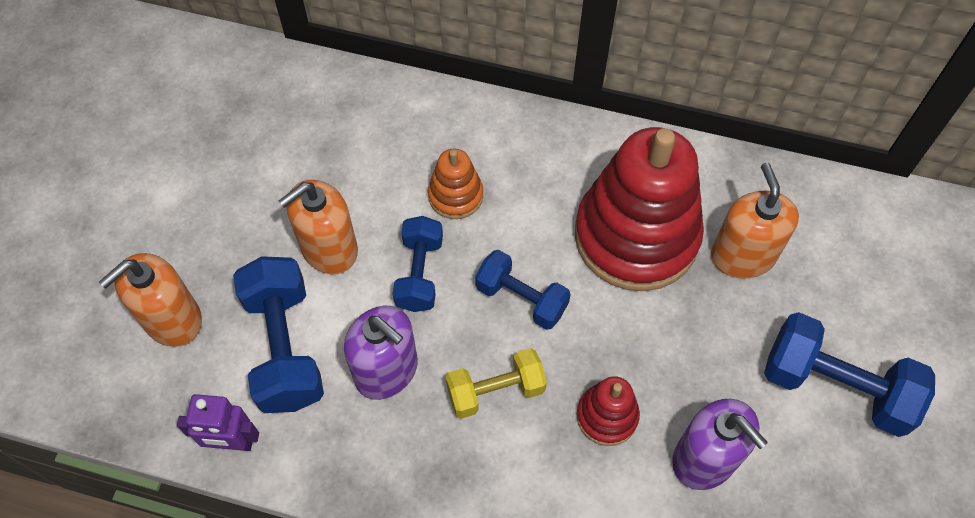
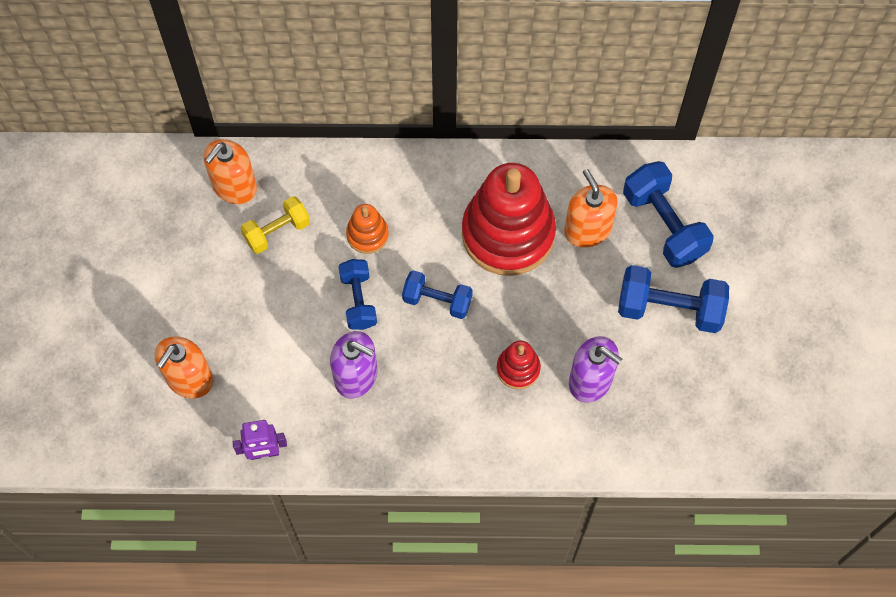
camera: 15 degrees left, 5 degrees up
(285, 347) = (278, 378): blue dumbbell -> blue dumbbell (664, 224)
(329, 249) = (286, 298): orange soap dispenser -> orange soap dispenser (234, 186)
(495, 391) = (437, 371): yellow dumbbell -> yellow dumbbell (277, 231)

